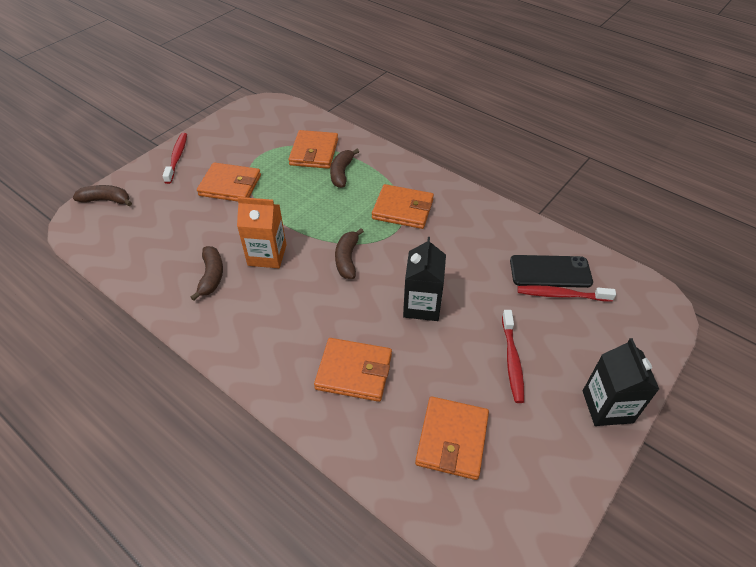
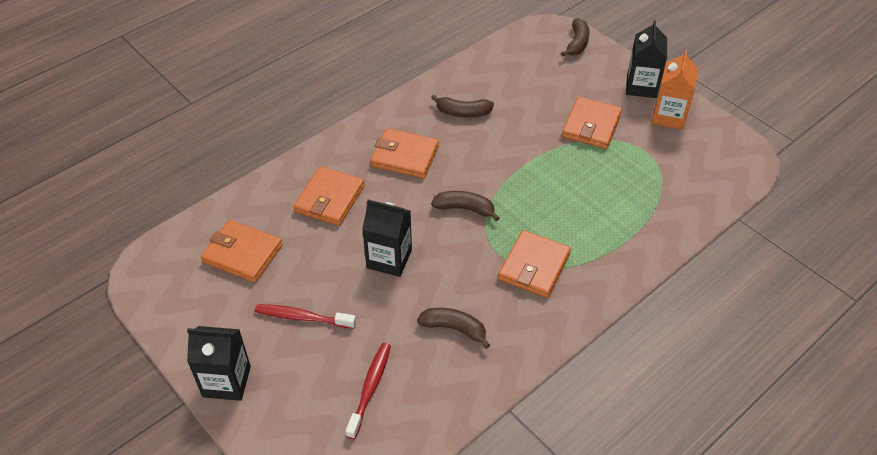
camera: 100 degrees right, 0 degrees up
(177, 157) = (641, 86): red toothbrush -> black carton
(267, 255) = (482, 150): orange carton -> orange carton (669, 116)
(314, 152) = (647, 197): orange wallet -> orange wallet (405, 156)
(341, 173) = (605, 218): brown banana -> brown banana (454, 329)
(550, 271) = (406, 388): black phone -> none

